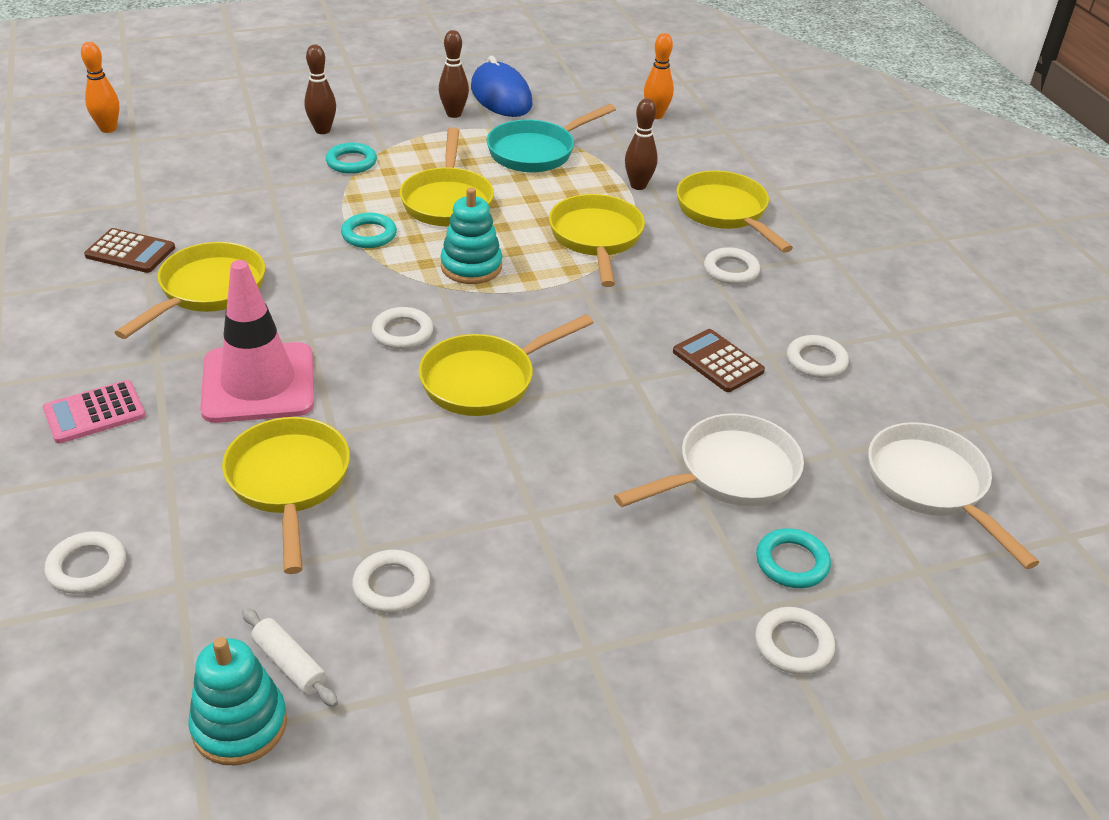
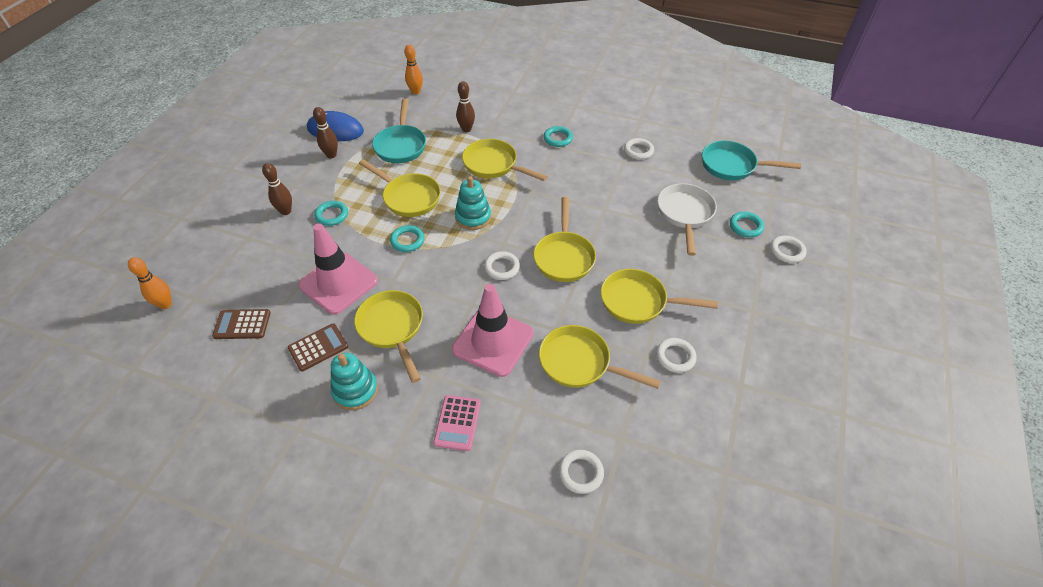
camera: 50 degrees left, 10 degrees up
(239, 725) = (725, 451): turquoise stacking toy -> turquoise stacking toy (355, 390)
(244, 218) = (338, 283): none -> pink traffic cone
(290, 664) = (700, 416): white rolling pin -> none
(718, 361) = (614, 178): brown calculator -> brown calculator (242, 324)
(725, 213) = (515, 116): yellow pan -> yellow pan (638, 302)
(731, 270) = (558, 138): white ring -> turquoise ring
(931, 486) = (732, 166): white pan -> turquoise pan

